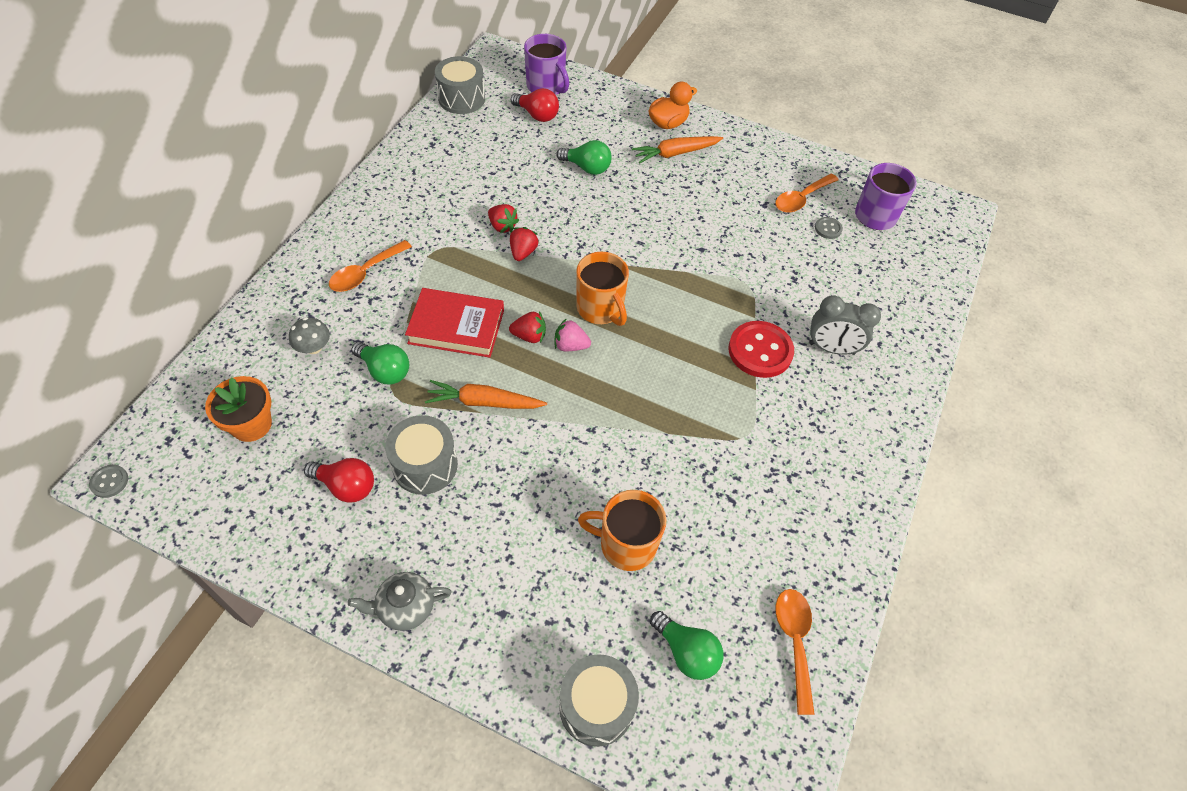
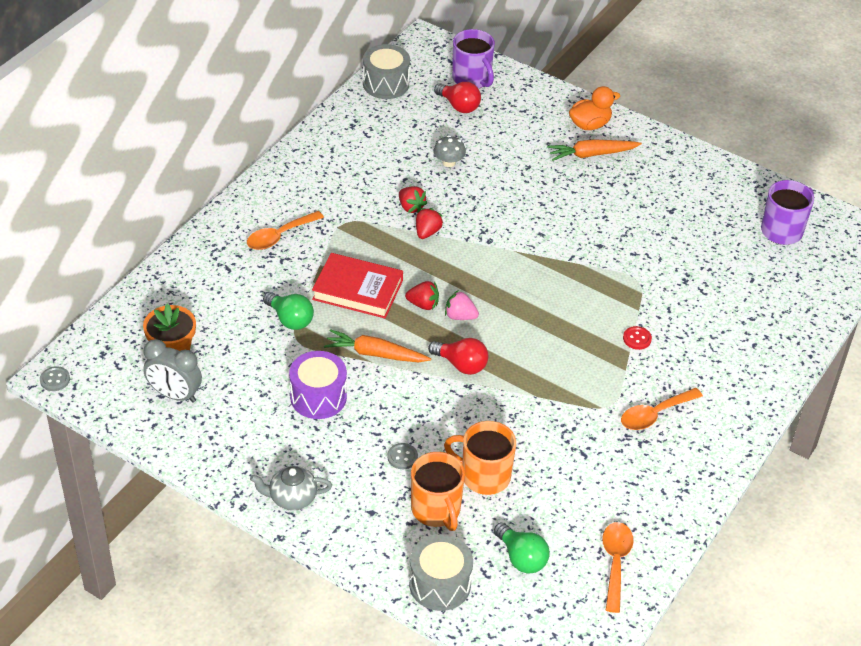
camera: 10 degrees right, 10 degrees down
(313, 347) = (229, 294): grey mushroom -> grey mushroom (448, 162)
(346, 486) = (250, 405): red light bulb -> red light bulb (461, 365)
(425, 465) = (318, 397): grey drum -> purple drum
(587, 168) = (500, 160): green light bulb -> none
(600, 309) = (493, 288): orange mug -> orange mug (436, 510)
(760, 351) = (637, 339): red button -> red button, size x0.47
(801, 199) = (710, 208): orange spoon -> orange spoon (654, 414)
(828, 229) = (730, 238): grey button -> grey button (402, 457)
(831, 348) = (706, 344): grey clock -> grey clock (175, 395)

